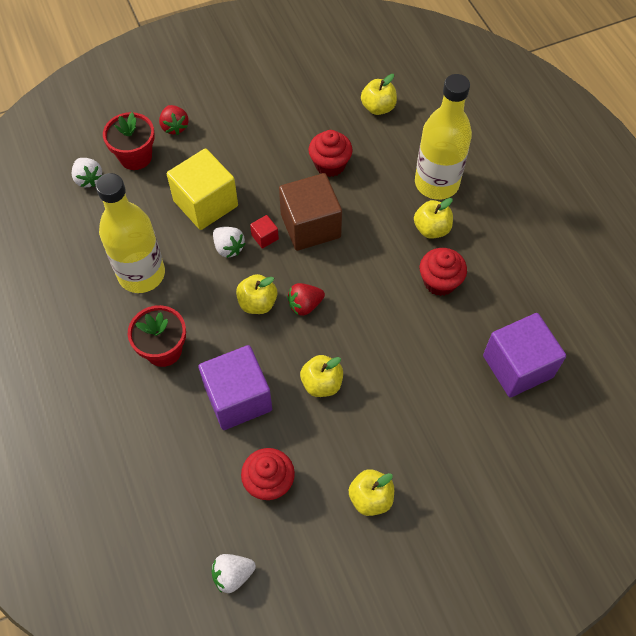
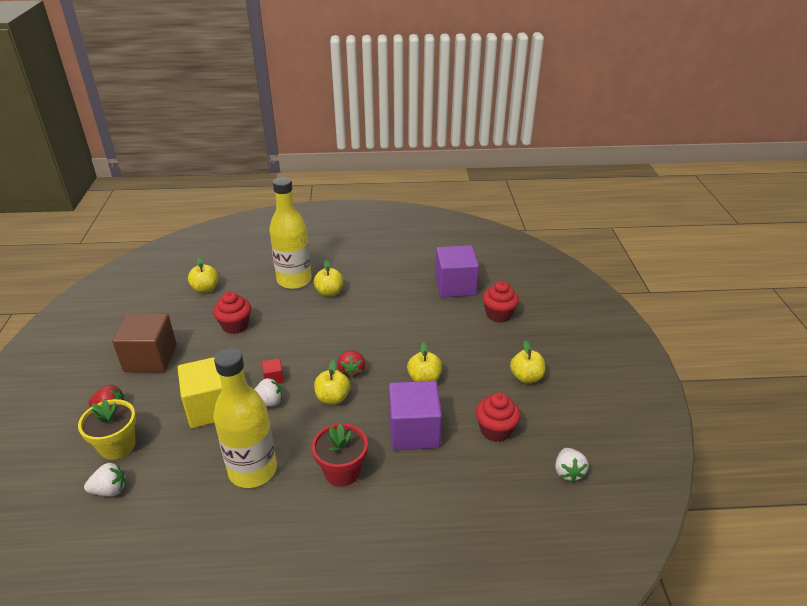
camera: 70 degrees left, 25 degrees down
(135, 157) = (117, 446): red flower pot -> yellow flower pot
(310, 226) = (282, 350): brown cube -> brown cube (150, 358)
(439, 282) = (374, 300): red cupcake -> red cupcake (498, 314)

